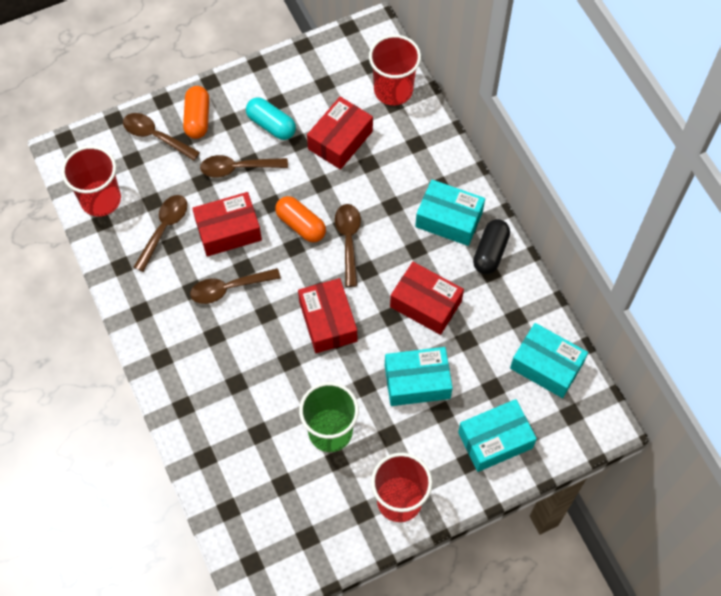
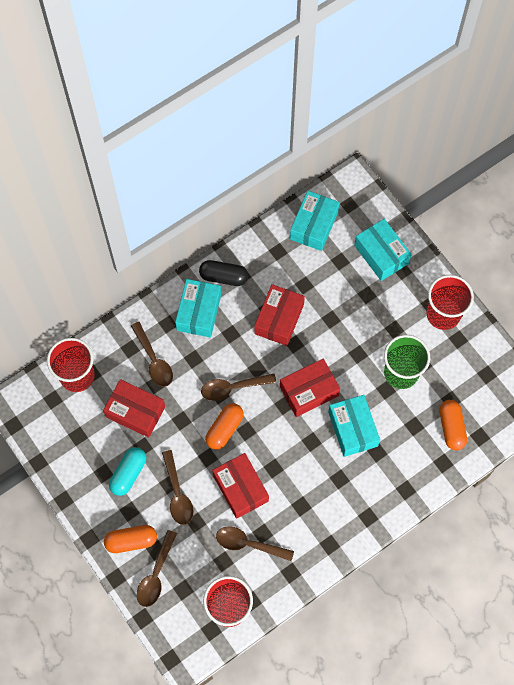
camera: 100 degrees left, 5 degrees up
(228, 288) = (295, 476): brown spoon -> brown spoon (154, 360)
(247, 477) = (451, 427): none -> orange capsule
(417, 381) = (346, 316): turquoise box -> turquoise box (352, 429)

